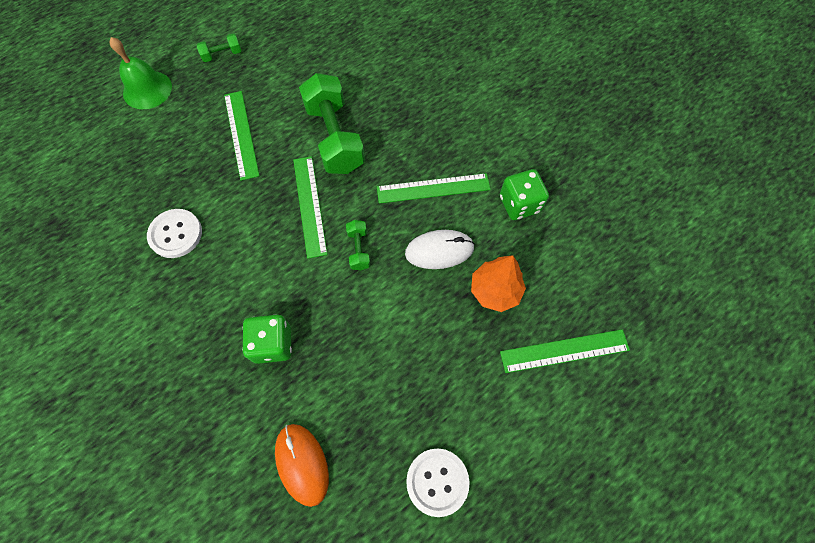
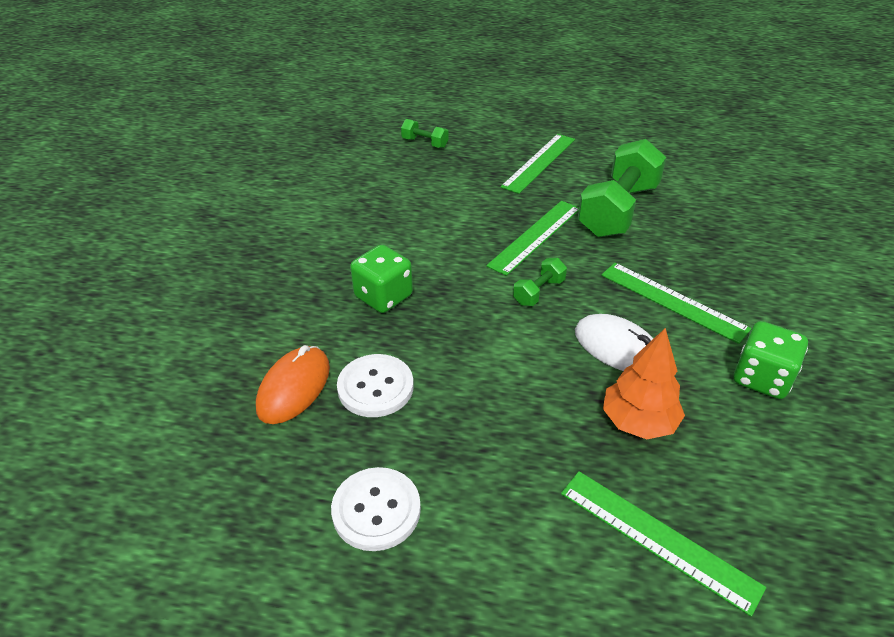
camera: 50 degrees right, 25 degrees down
(147, 89) = (503, 102): green bell -> none
(176, 234) = (409, 186): white button -> white button (375, 387)
(222, 55) = (588, 113): green dumbbell -> green dumbbell (425, 143)

